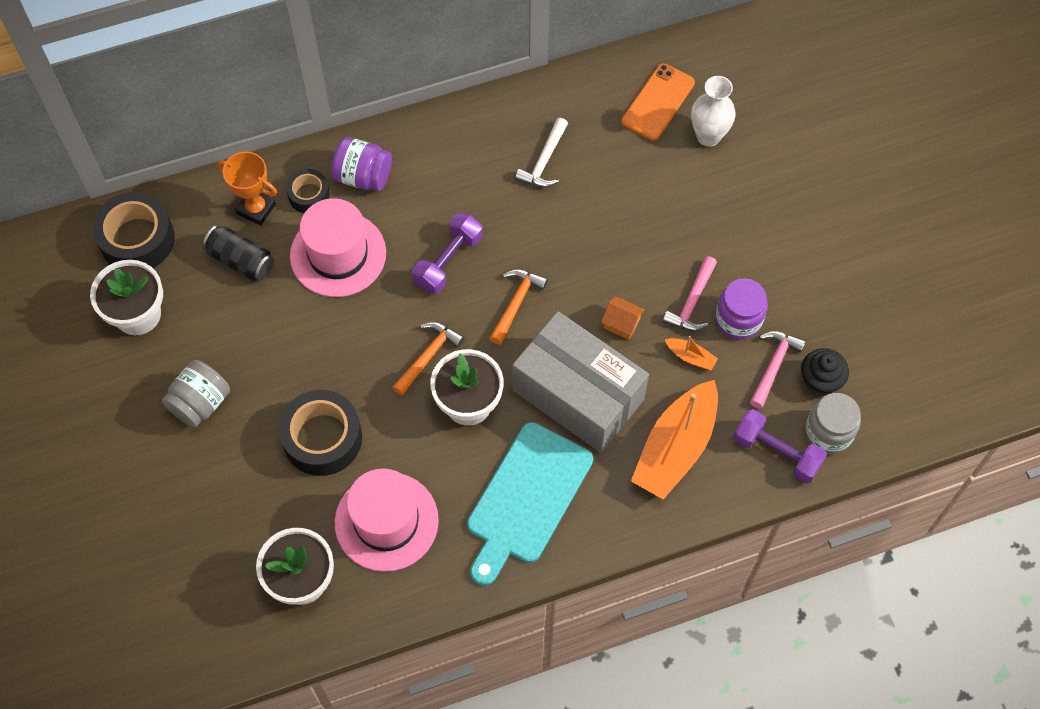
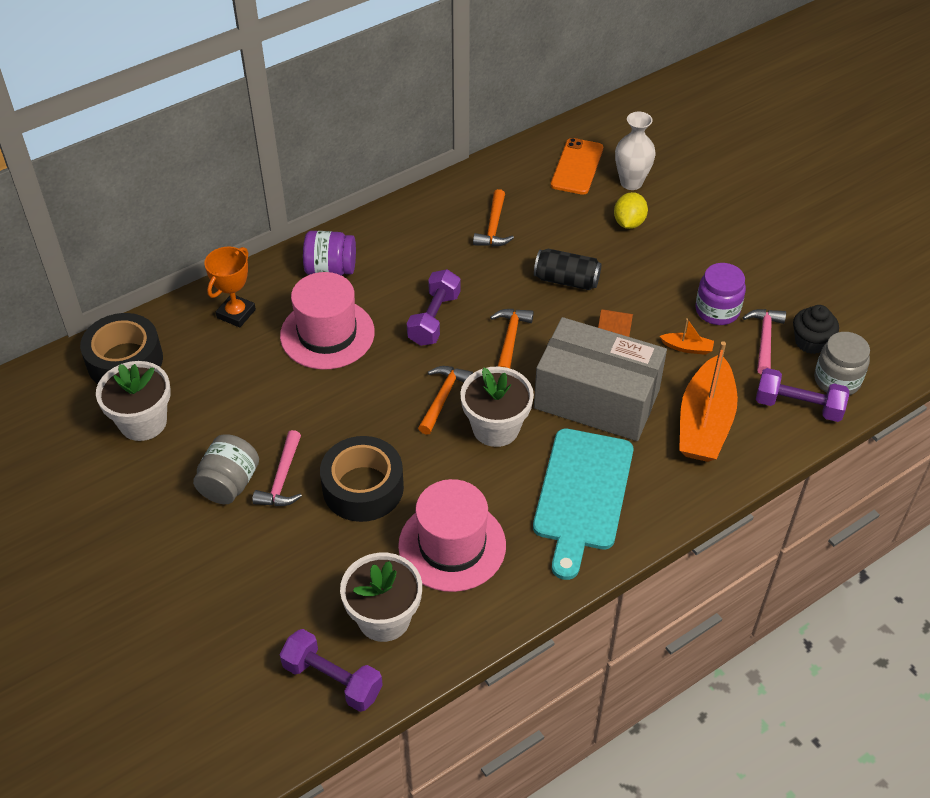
camera: 15 degrees left, 15 degrees down
(239, 629) = (332, 680): none -> purple dumbbell
(241, 261) = (234, 358): black can -> black can (566, 280)
(256, 209) = (236, 314): orange trophy -> orange trophy turned 75 degrees counterclockwise
(309, 195) = (283, 293): black tape -> none
(544, 161) = (494, 227): white hammer -> orange hammer
(687, 188) = (629, 223): none -> yellow lemon
(692, 302) = (670, 306): pink hammer -> pink hammer (282, 479)

